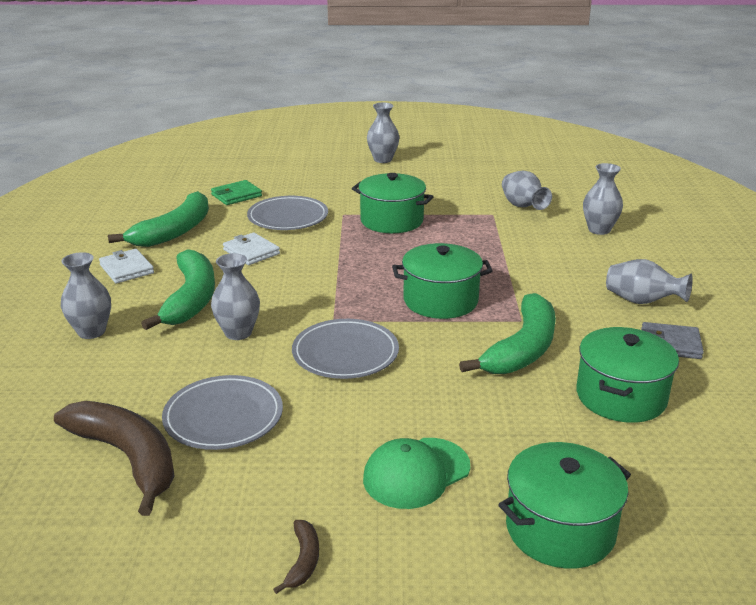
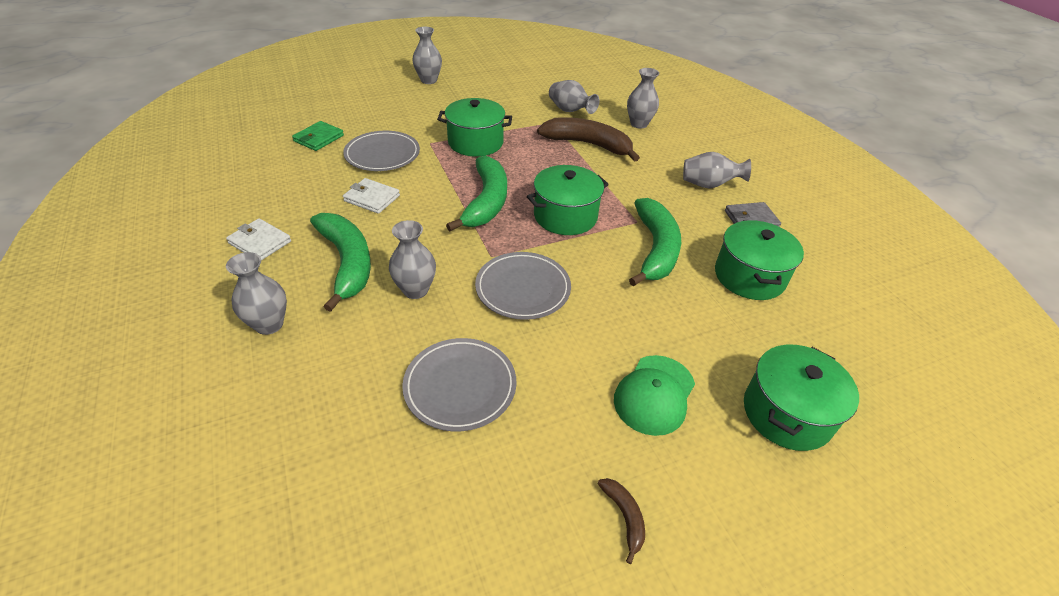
camera: 25 degrees left, 15 degrees up
(128, 458) = (399, 461): brown banana -> brown banana (588, 144)
(174, 231) = (282, 189): green banana -> green banana (486, 202)

